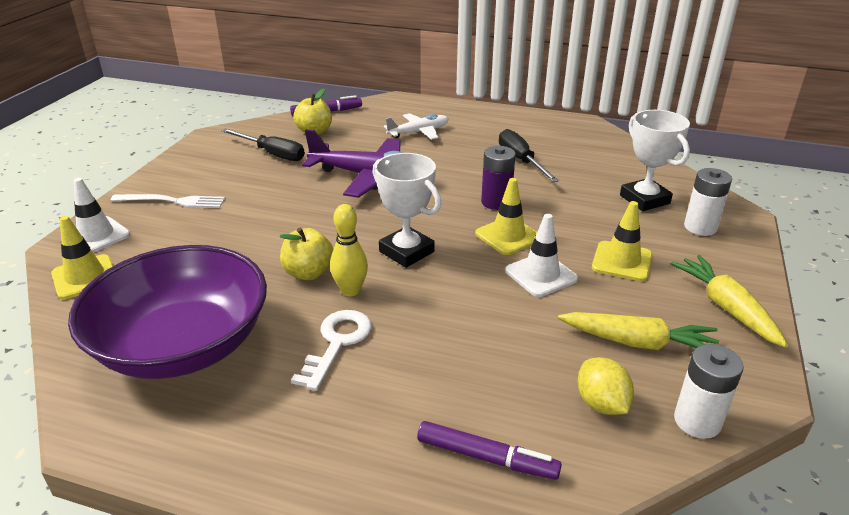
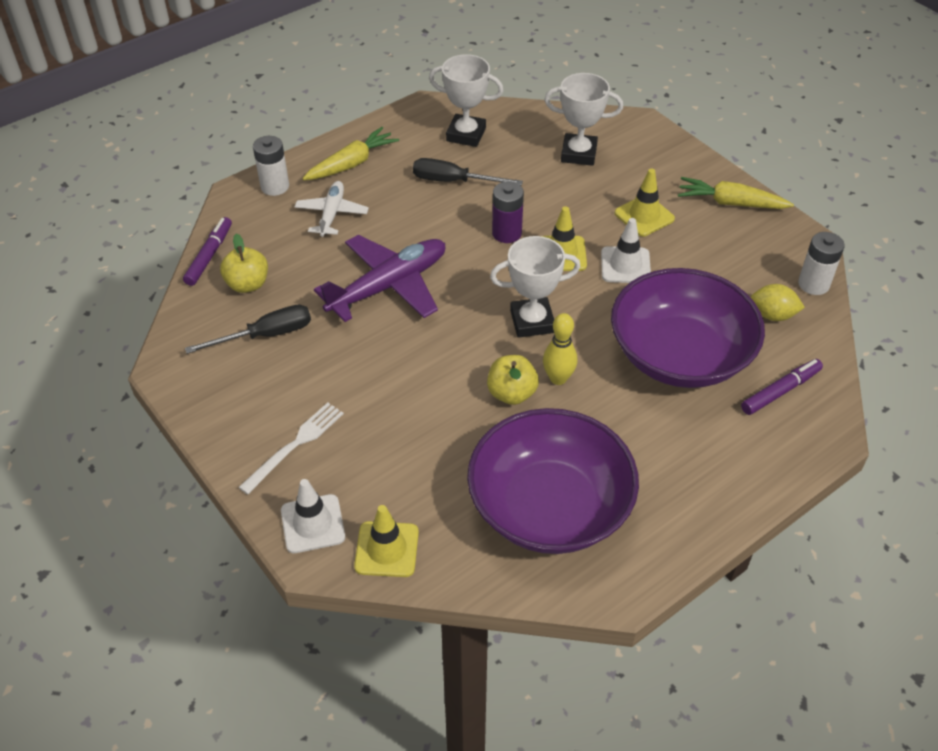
camera: 55 degrees left, 15 degrees up
(337, 343) = (618, 414): white key -> none
(460, 354) = (680, 355): none -> purple bowl
(580, 147) = (466, 134): none -> white trophy
(638, 342) = (732, 264): yellow carrot -> yellow carrot (352, 163)
(700, 227) = (638, 152): white battery -> white battery (275, 186)

